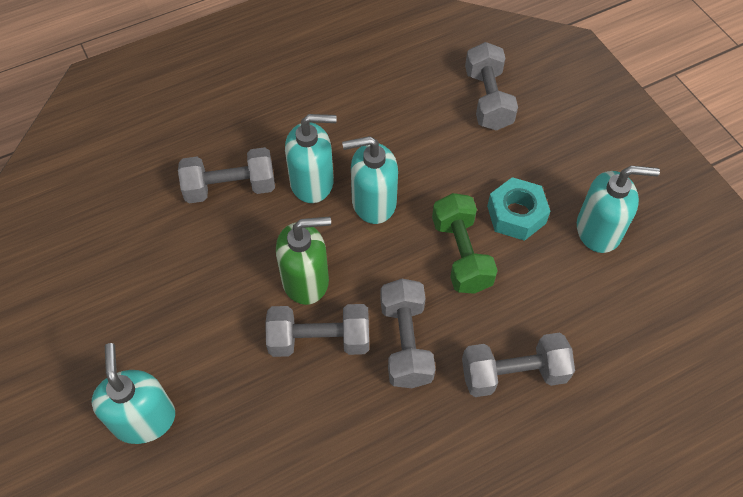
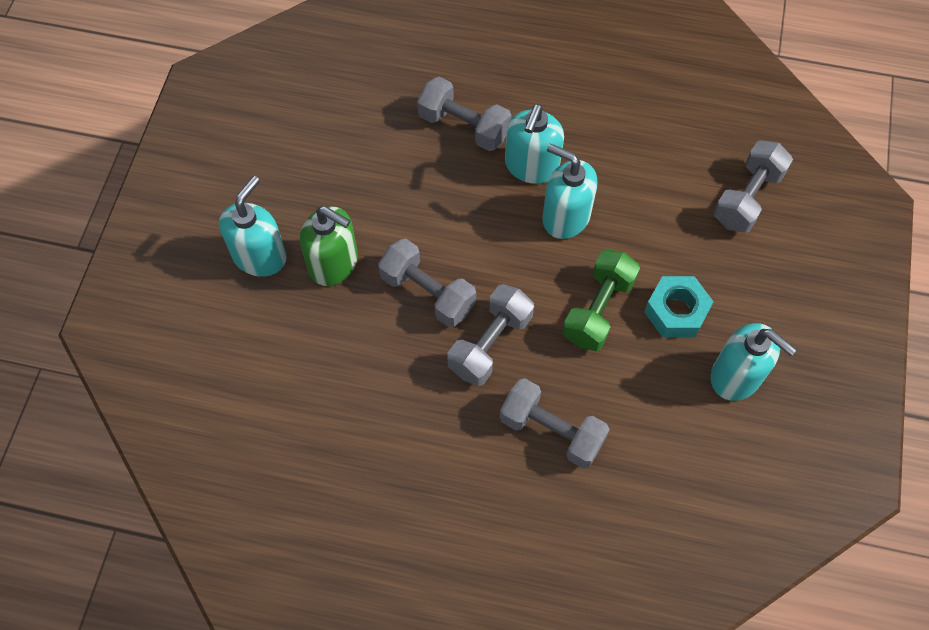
camera: 40 degrees right, 5 degrees up
(306, 280) = (457, 240): green soap dispenser -> green soap dispenser (334, 263)
(312, 182) = (531, 166): turquoise soap dispenser -> turquoise soap dispenser turned 75 degrees clockwise

